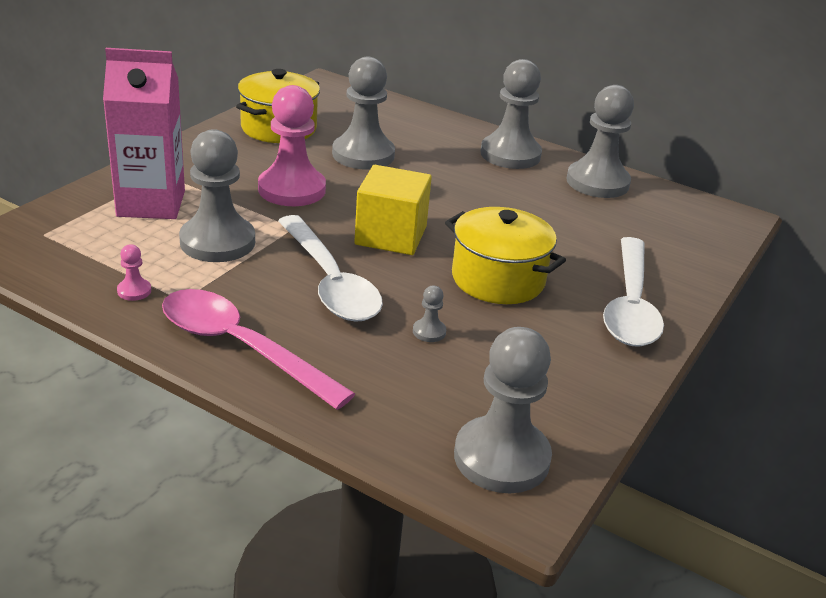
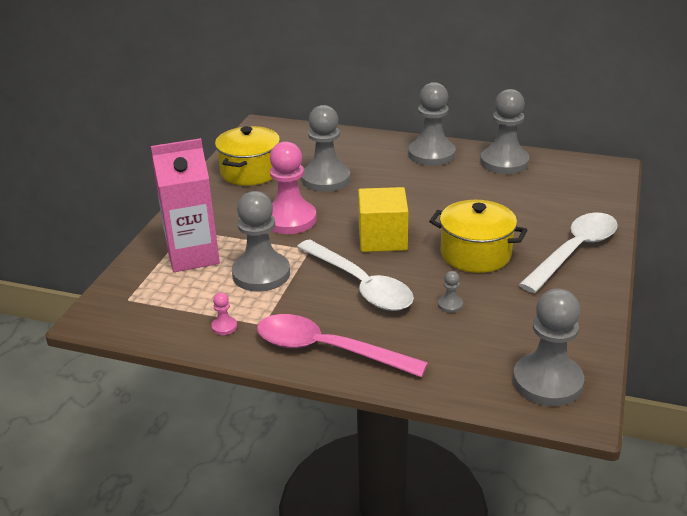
camera: 10 degrees left, 0 degrees up
(630, 305) = (574, 251): white spoon -> white spoon turned 135 degrees counterclockwise

